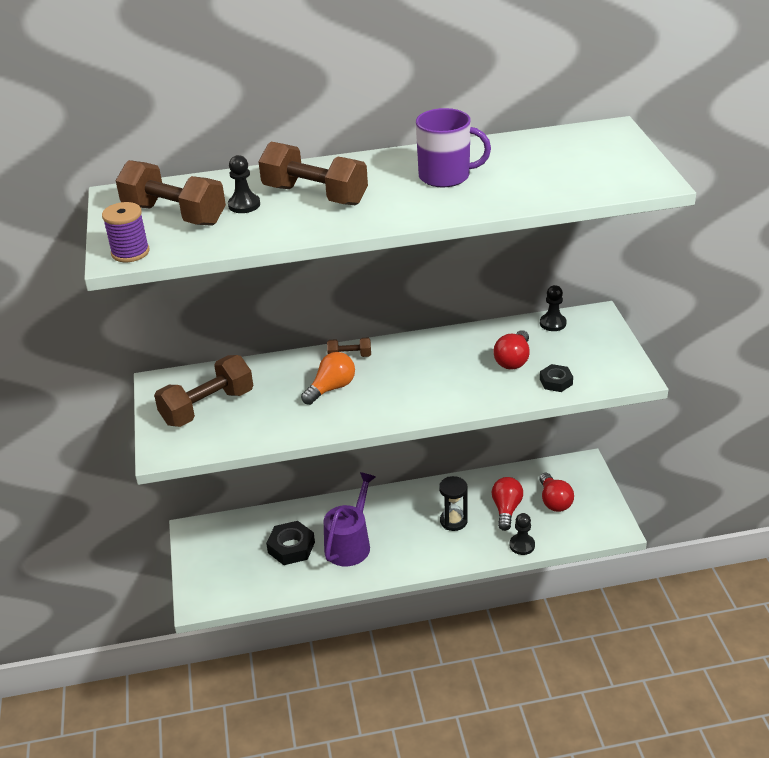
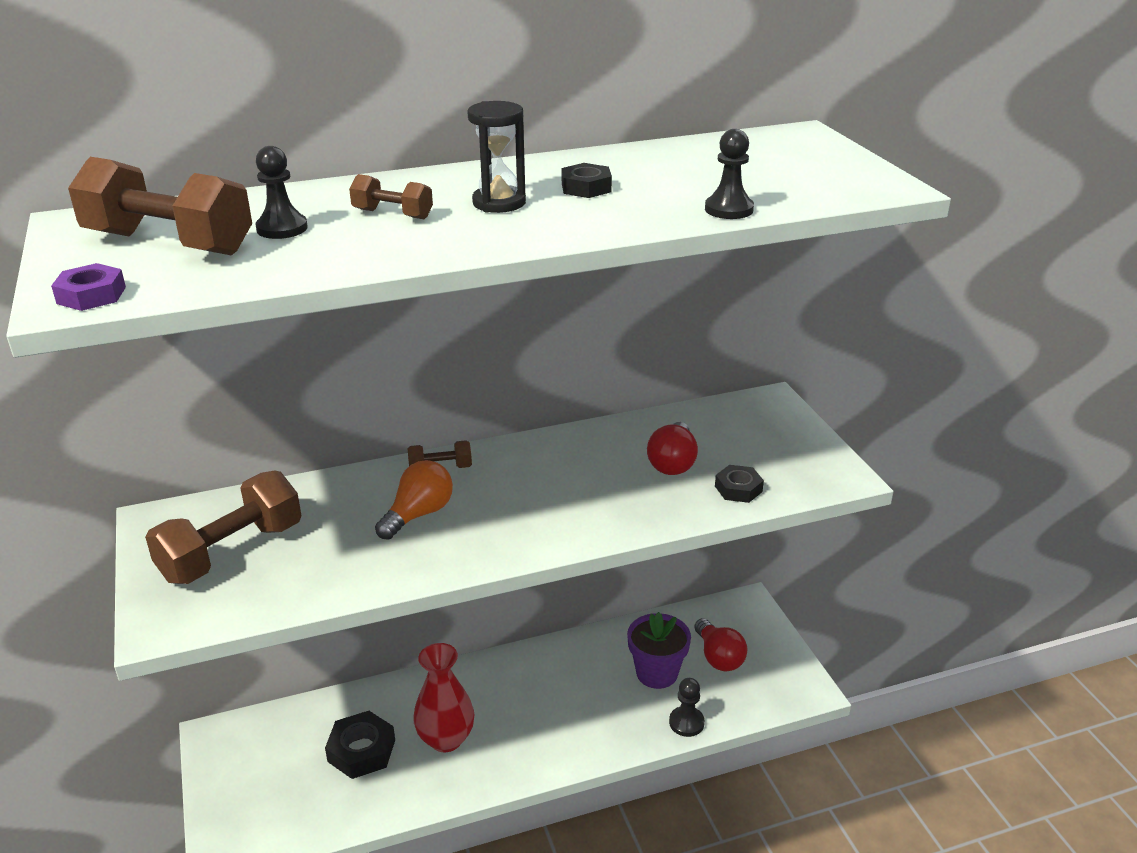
camera: 10 degrees left, 5 degrees down
(130, 252) = (91, 295): purple spool -> purple nut
(315, 195) = (392, 214): brown dumbbell -> brown dumbbell, size x0.49
(350, 544) = (446, 739): purple watering can -> red vase
(446, 176) = (586, 187): purple mug -> black nut
(453, 521) = (587, 695): black hourglass -> black hourglass (499, 203)
(506, 509) = (657, 673): red light bulb -> purple flower pot
(553, 323) = (715, 413): black pawn -> black pawn (729, 209)

